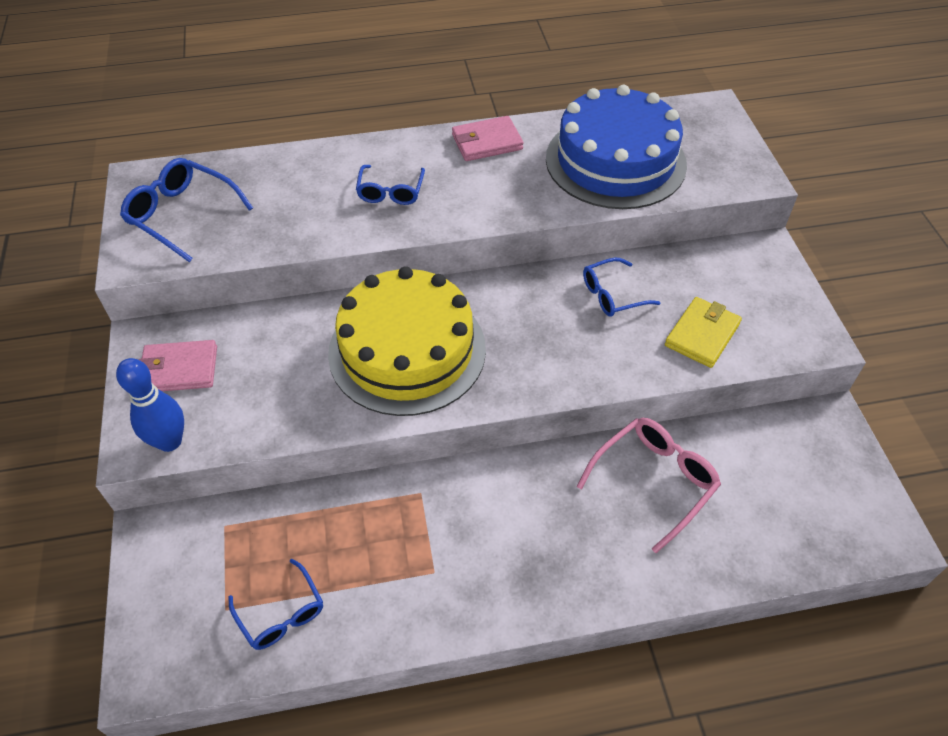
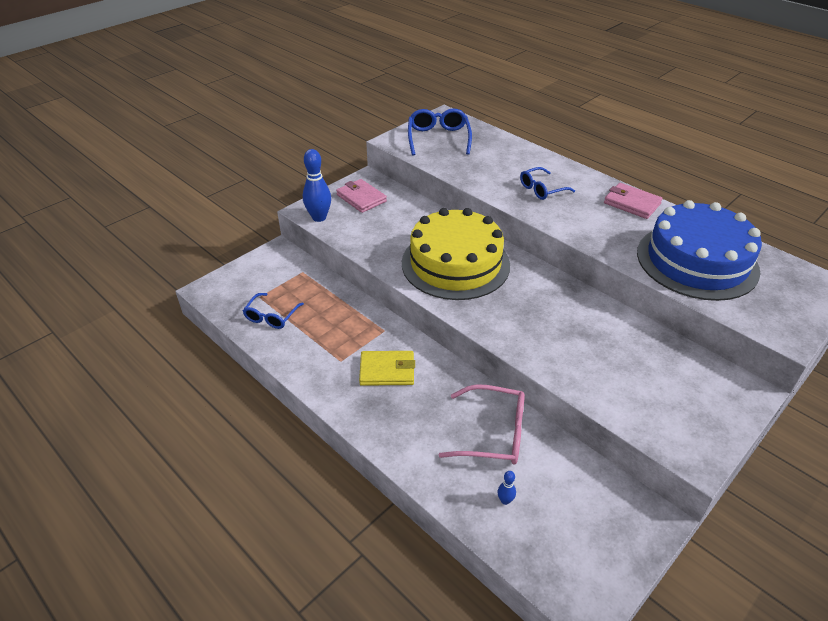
camera: 55 degrees right, 10 degrees down
(612, 295) = (599, 327): blue glasses -> none
(702, 335) = (620, 387): yellow wallet -> yellow wallet (387, 370)
(745, 526) = (505, 500): none -> blue bowling pin

